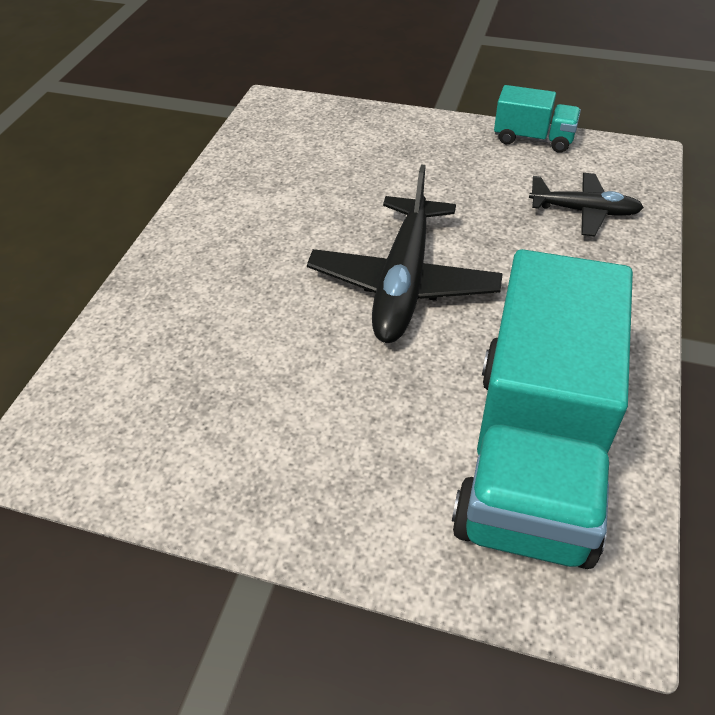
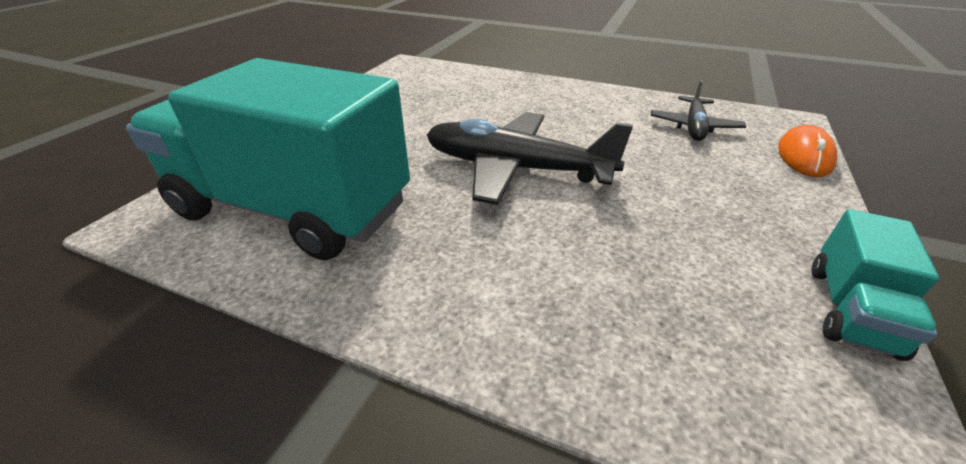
camera: 95 degrees right, 10 degrees down
(344, 113) = (804, 156): none -> orange mouse
(584, 211) = (656, 328): black plane -> black plane (693, 126)

